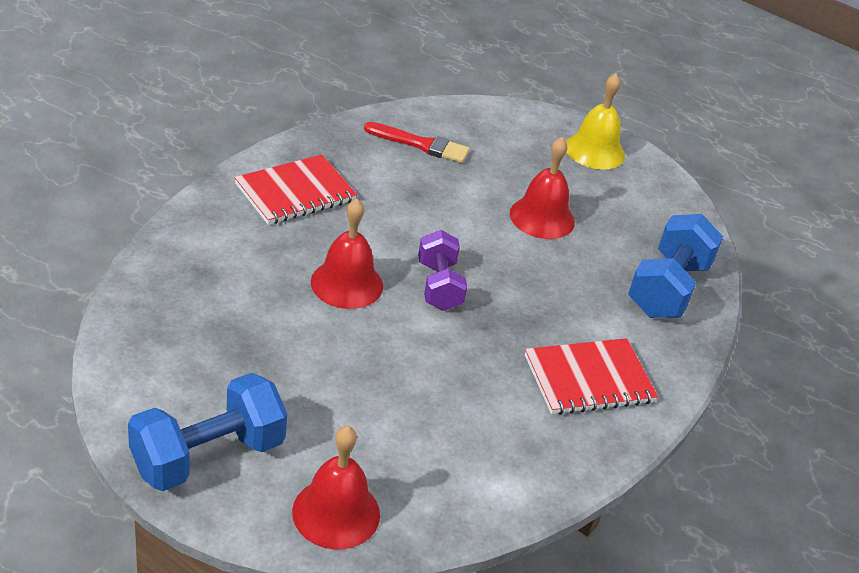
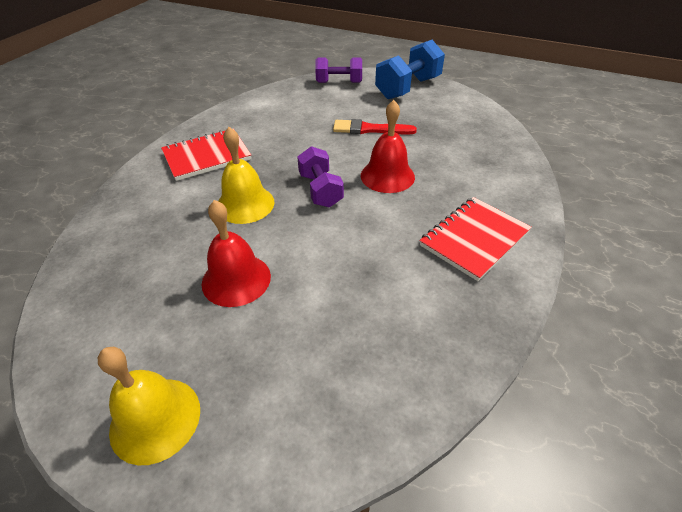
camera: 175 degrees right, 5 degrees up
(336, 513) = (339, 82): red bell -> purple dumbbell
(421, 144) = (388, 345): red brush -> red brush (369, 129)
(533, 291) = (245, 204): none -> yellow bell
(668, 289) = (122, 235): blue dumbbell -> none

